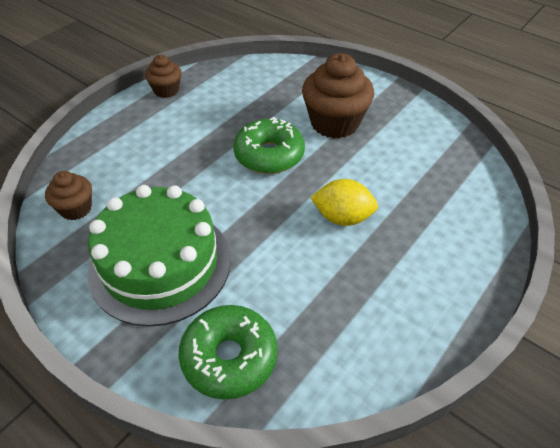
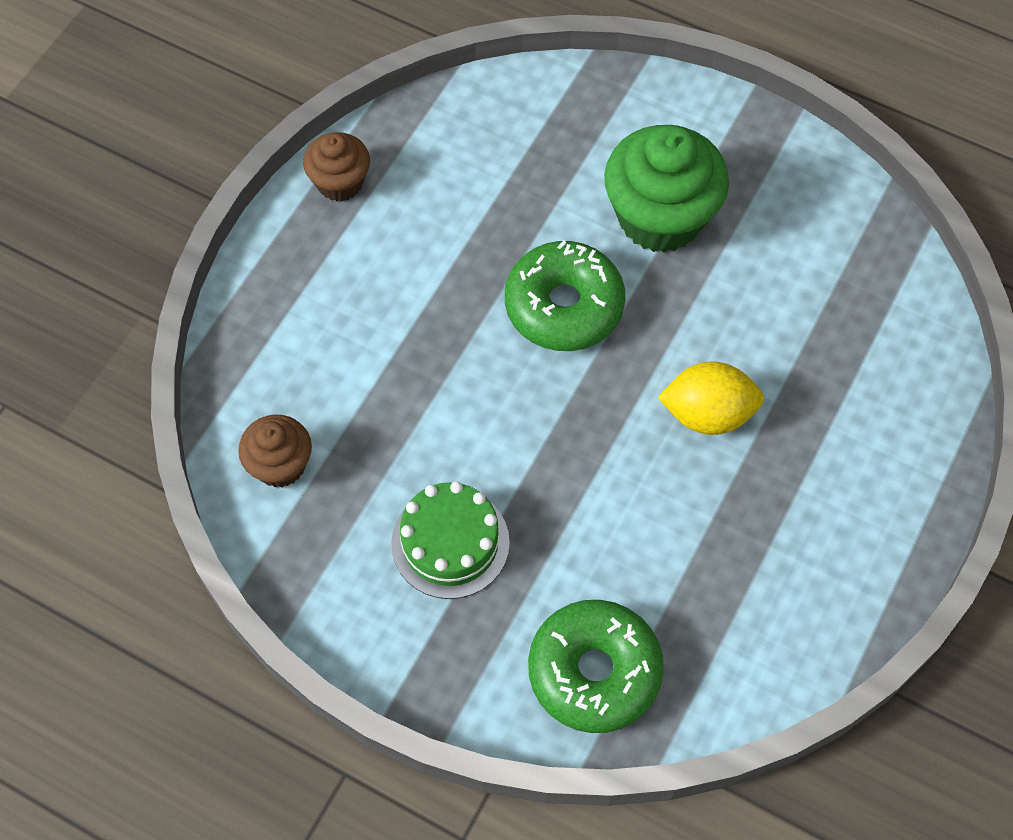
camera: 10 degrees left, 15 degrees up
(160, 264) = (450, 543): green cake -> green cake, size x0.55
(334, 123) = (660, 217): brown cupcake -> green cupcake

